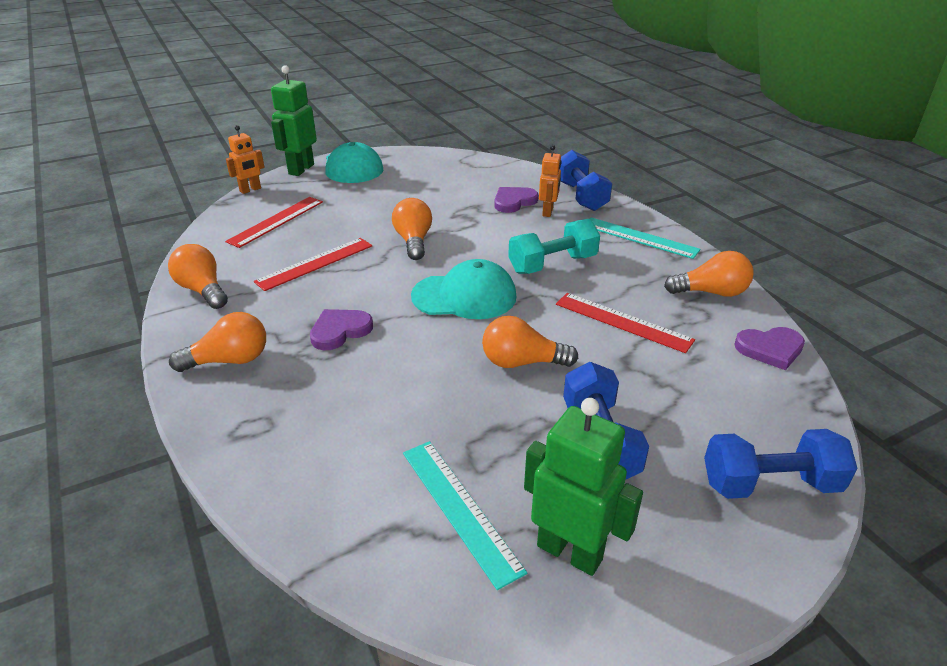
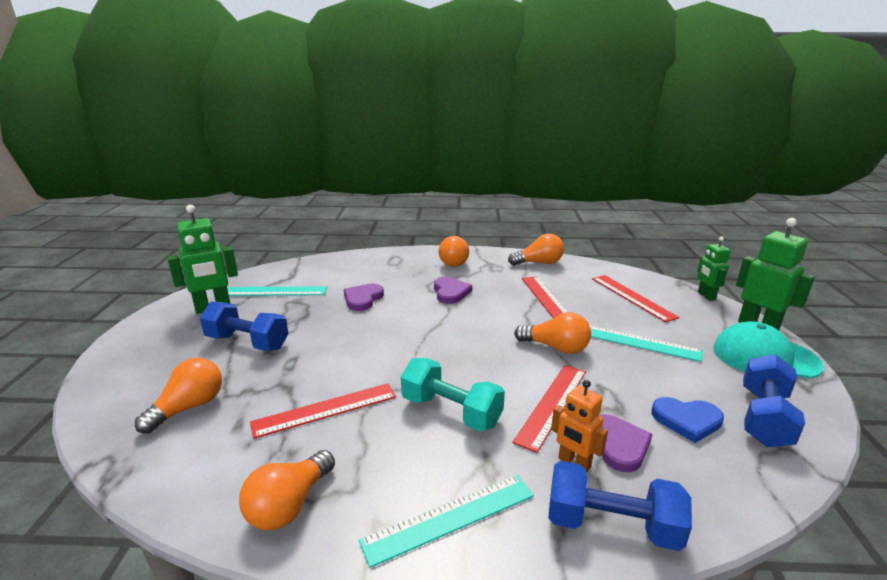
camera: 120 degrees right, 10 degrees down
(250, 190) = (706, 296): orange robot -> green robot
(370, 209) = (638, 342): none -> turquoise ruler
(463, 185) = (687, 420): none -> blue heart
(464, 296) = (444, 345): turquoise cap -> none
(497, 228) = (552, 404): none -> red ruler
(521, 362) = (343, 342): orange light bulb -> orange light bulb (189, 407)
(552, 264) = (451, 411): turquoise dumbbell -> turquoise dumbbell turned 60 degrees counterclockwise
(770, 349) = (178, 483): purple heart -> purple heart (363, 299)
(770, 484) = (126, 386): blue dumbbell -> blue dumbbell (764, 417)

